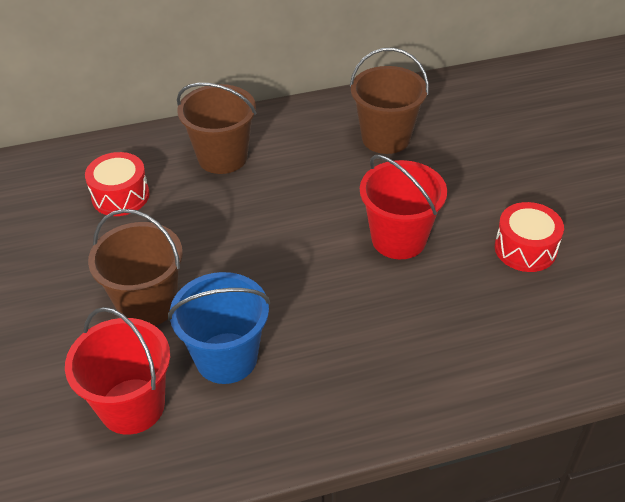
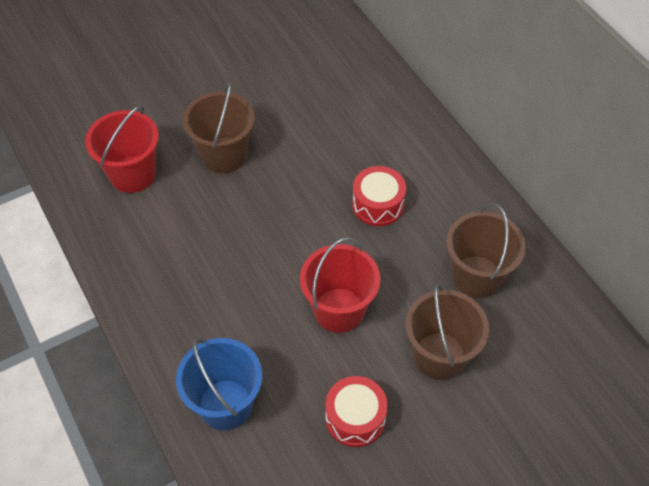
camera: 75 degrees right, 10 degrees up
(120, 196) = (333, 103): red drum -> red drum (378, 205)
(222, 157) = (402, 157): brown bucket -> brown bucket (439, 356)
(226, 358) = (183, 217): blue bucket -> blue bucket (225, 404)

